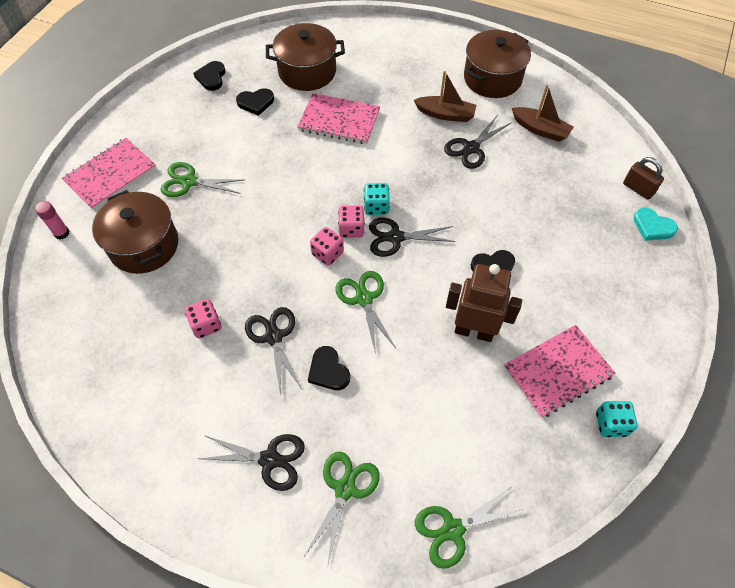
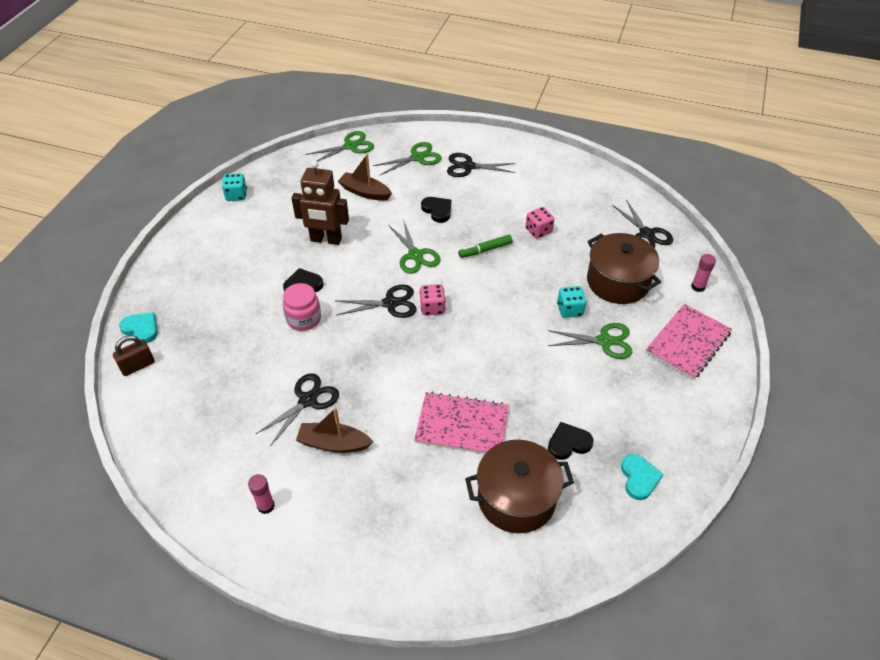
camera: 175 degrees right, 10 degrees down
(211, 77) = (639, 478): black heart -> turquoise heart
(274, 336) = (483, 227): black scissors -> black scissors (646, 234)
(279, 300) = (485, 250): none -> green marker
(327, 253) = (451, 286): pink dice -> none
(345, 489) = (417, 157): green scissors -> green scissors turned 135 degrees counterclockwise
(376, 206) = (410, 329): turquoise dice -> turquoise dice (569, 310)
(486, 226) = (304, 319): none -> pink jar
(492, 78) = (266, 506): brown pot -> pink glue stick
(540, 129) = (222, 430): brown boat -> brown boat (365, 192)
(557, 371) = (266, 220): pink notebook -> none
(638, 189) = (138, 366): brown padlock -> brown padlock turned 75 degrees counterclockwise

